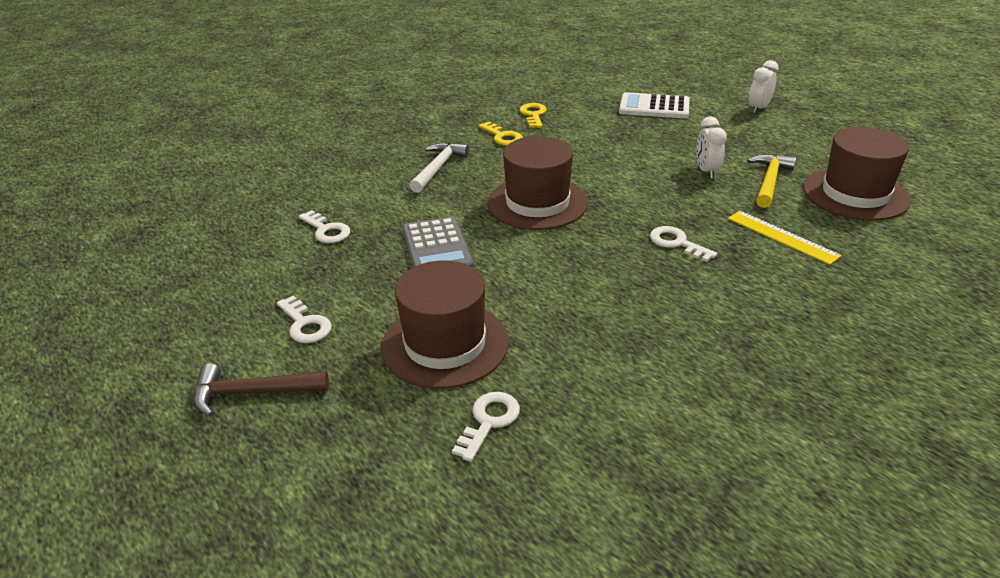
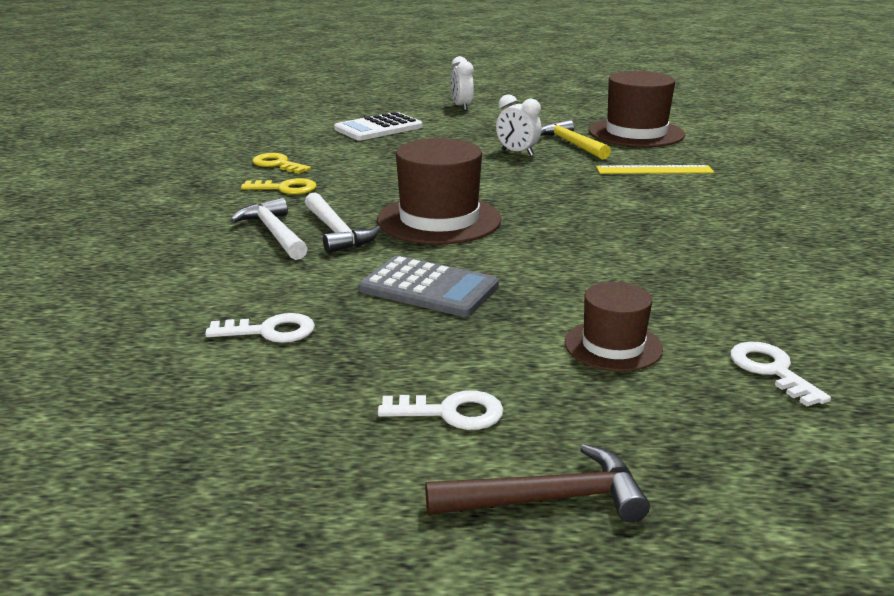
camera: 50 degrees left, 10 degrees down
(253, 393) = (547, 499): brown hammer -> brown hammer turned 135 degrees counterclockwise
(445, 344) = (613, 346): brown hat -> brown hat, size x0.58
(467, 183) = (336, 232): none -> white hammer
(677, 243) = (604, 200): white key -> none

